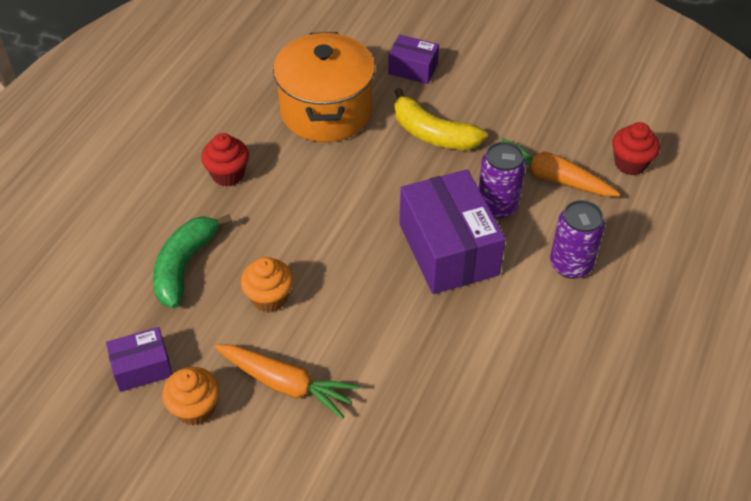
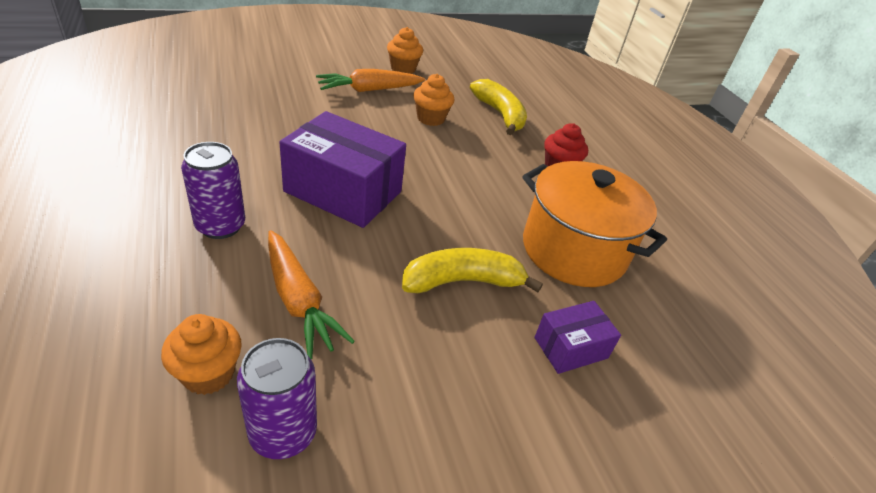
camera: 130 degrees right, 10 degrees down
(142, 368) = (451, 73): purple box -> none
(184, 266) = (500, 114): green banana -> yellow banana
(497, 206) = (333, 244): purple can -> purple can (283, 433)
(552, 178) = (298, 300): orange carrot -> orange carrot turned 75 degrees clockwise
(630, 163) = (208, 373): red cupcake -> orange cupcake

